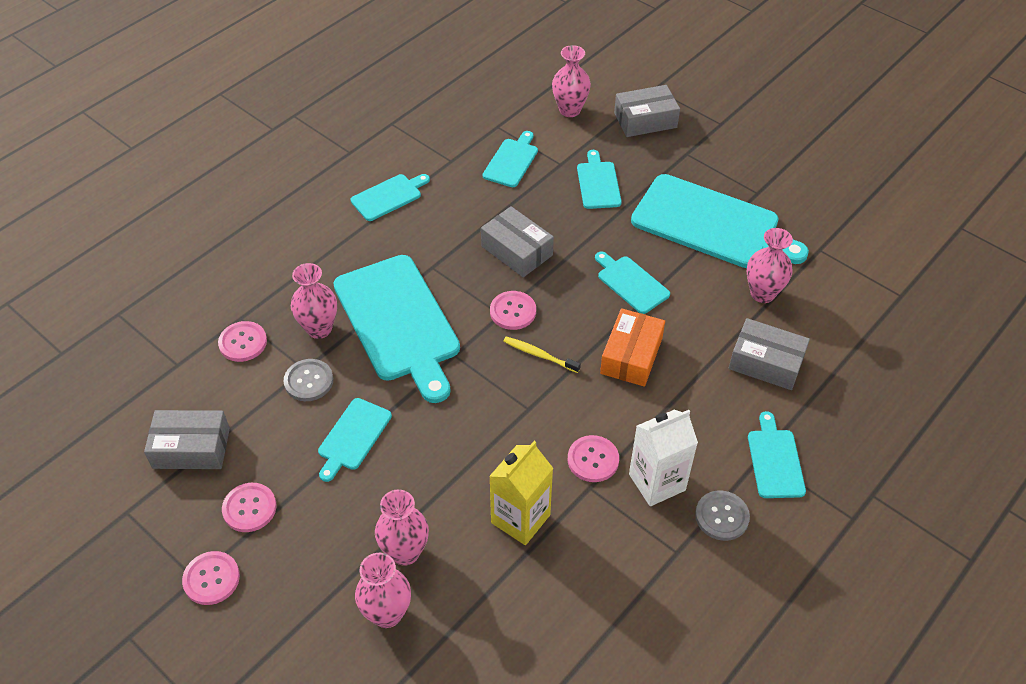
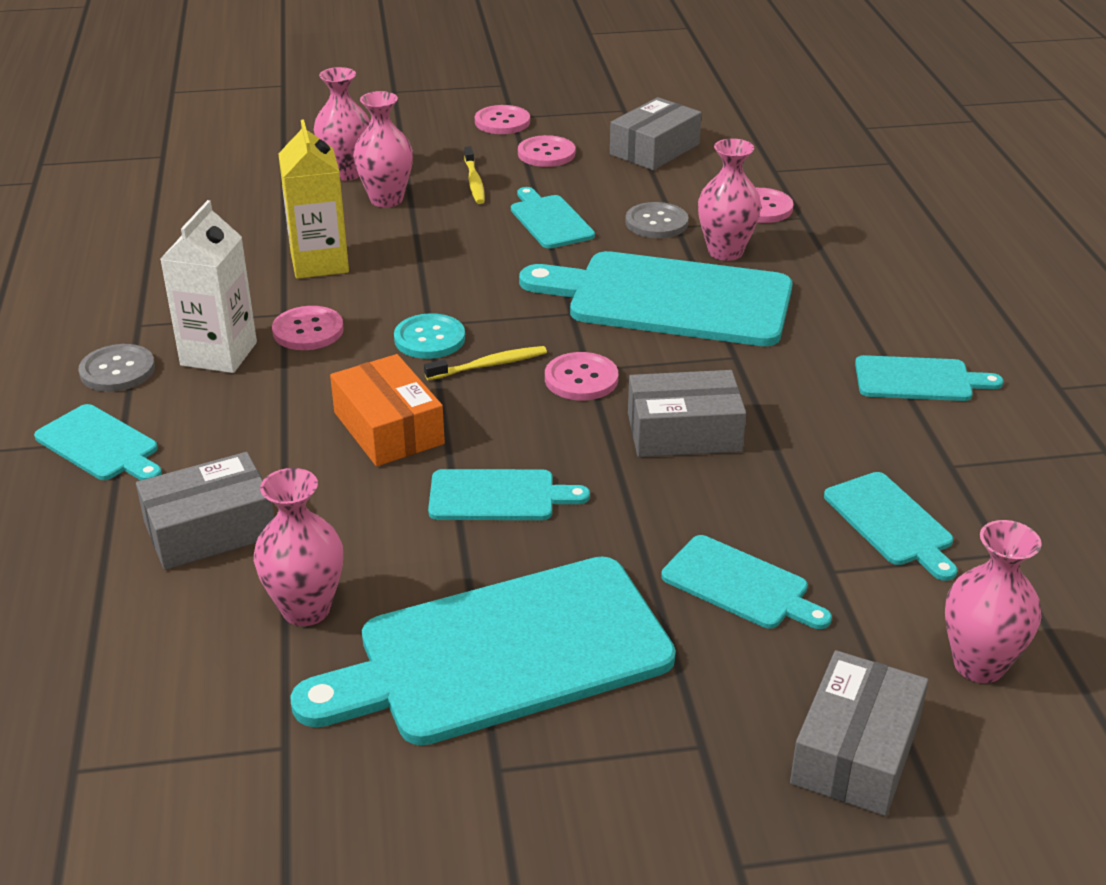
camera: 130 degrees right, 15 degrees down
(332, 519) = (474, 182): none -> yellow toothbrush
(388, 196) = (918, 380): turquoise cutting board -> turquoise cutting board turned 90 degrees counterclockwise
(542, 398) = (429, 339): none -> turquoise button

